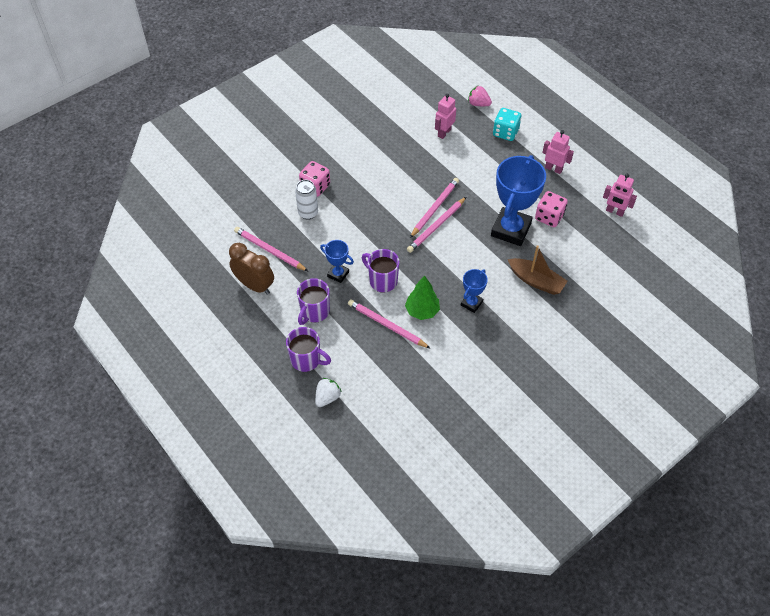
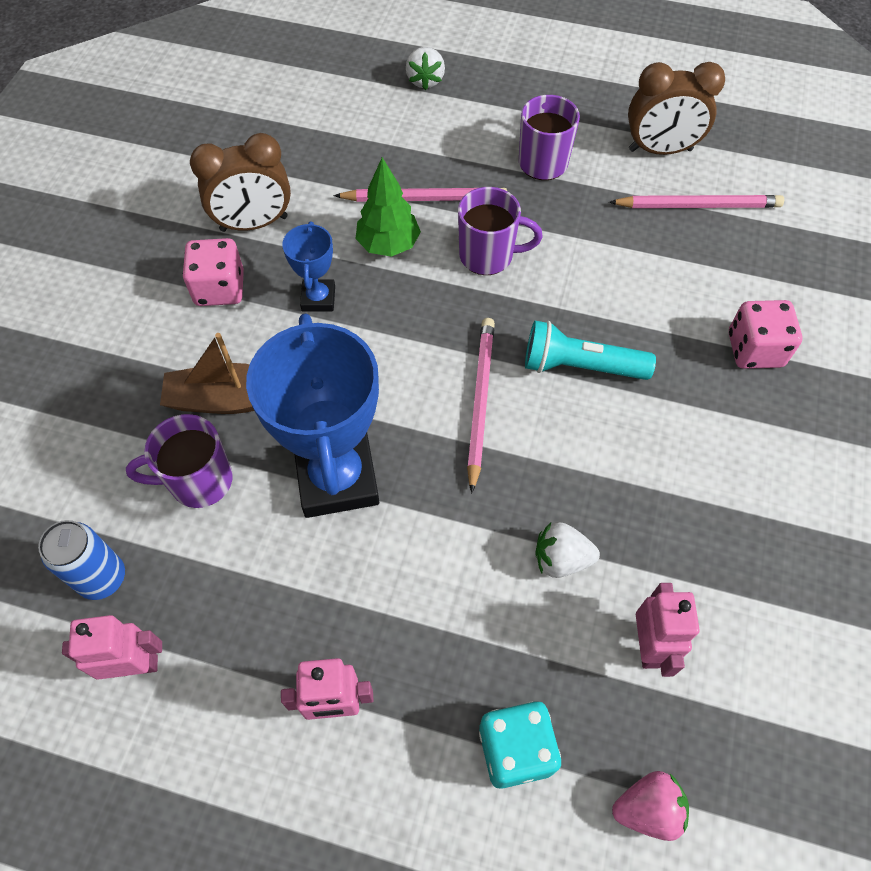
camera: 145 degrees right, 5 degrees up
(306, 360) = (492, 104): purple mug -> purple mug (199, 481)
(308, 213) = (712, 296): white can -> none
(338, 274) = (563, 228): blue trophy -> none
(386, 217) = (580, 366): none -> turquoise flashlight
(434, 208) = (513, 437): pink pencil -> none
(451, 166) = (561, 559): none -> white strawberry
(477, 359) = (254, 224): none -> brown clock
(549, 217) = (276, 557): pink dice -> pink dice (220, 289)
(615, 243) = (102, 578): none -> blue can

